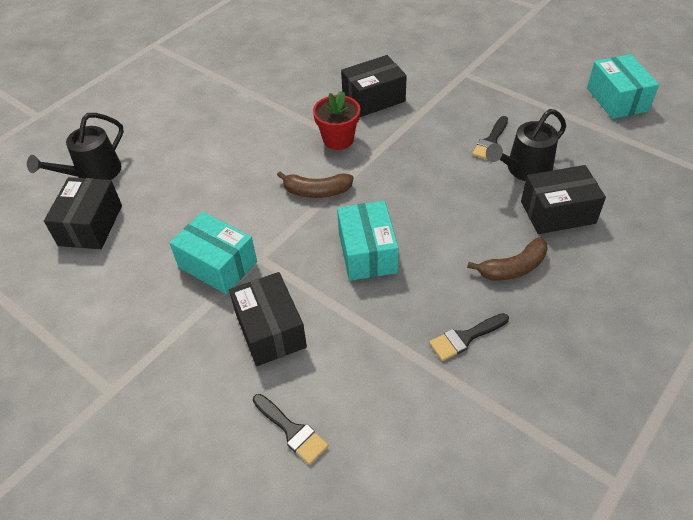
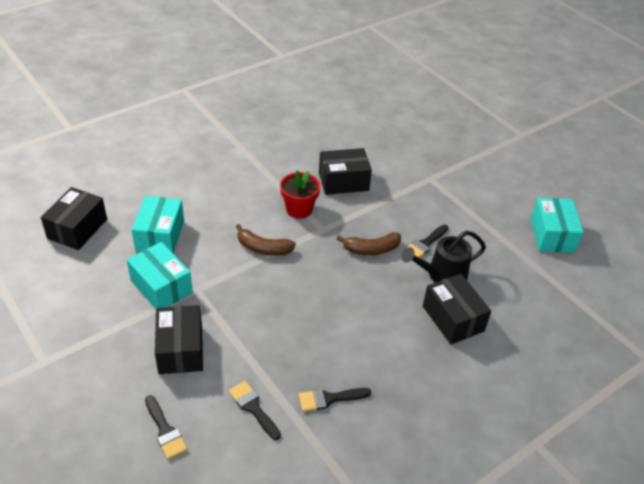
camera: 10 degrees right, 5 degrees down
(93, 174) = (95, 187): black watering can -> none
(367, 253) = (282, 309): turquoise box -> turquoise box (160, 235)
(383, 373) = (253, 407): none -> black brush
(513, 268) = (394, 354): brown banana -> brown banana (371, 249)
(558, 212) = (453, 318): black box -> black box turned 60 degrees clockwise

